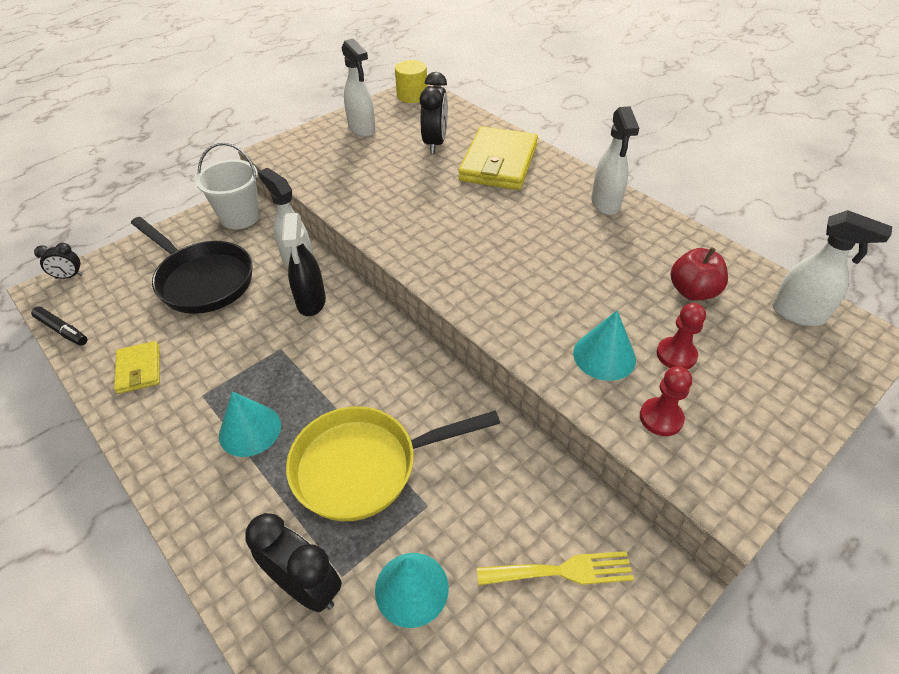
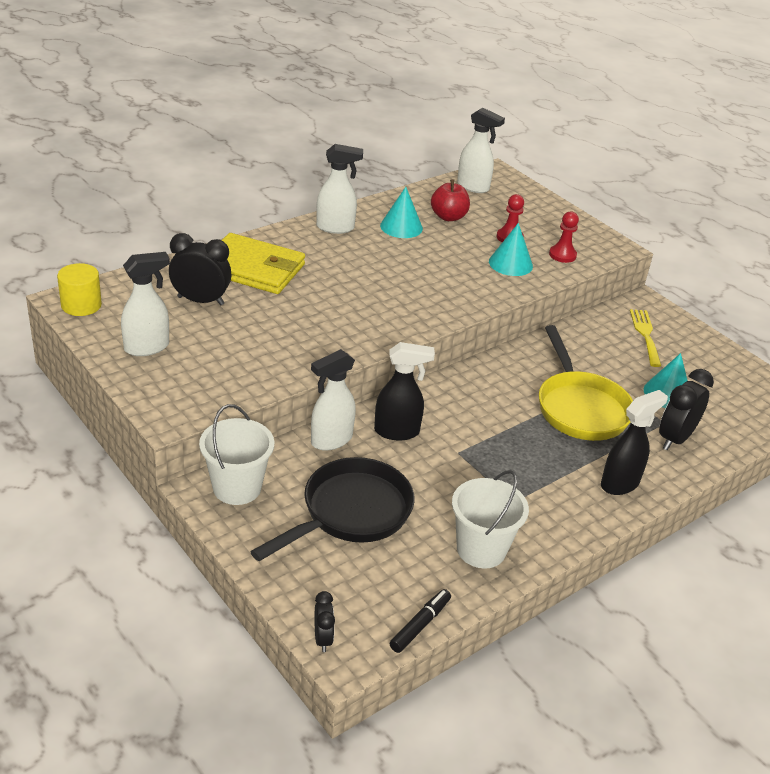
camera: 90 degrees left, 10 degrees down
(139, 369) = (481, 549): yellow wallet -> white bucket
(219, 503) = (620, 483): none -> black spray bottle
(250, 430) = (550, 469): turquoise cone -> turquoise cone (401, 227)
(798, 314) = (473, 187): white spray bottle -> white spray bottle turned 90 degrees clockwise

